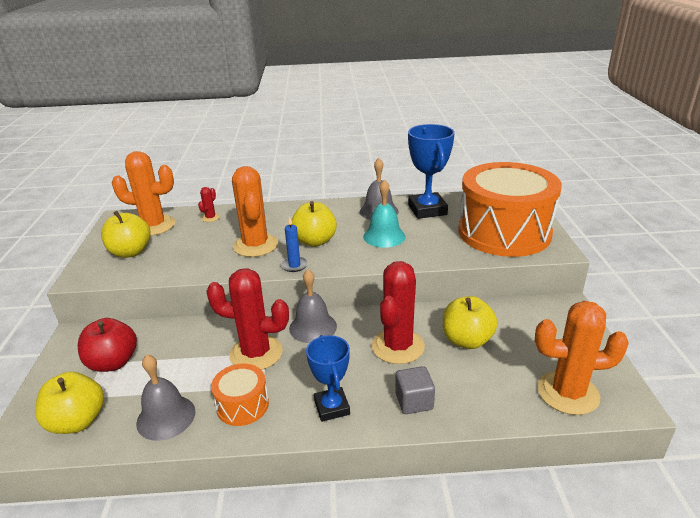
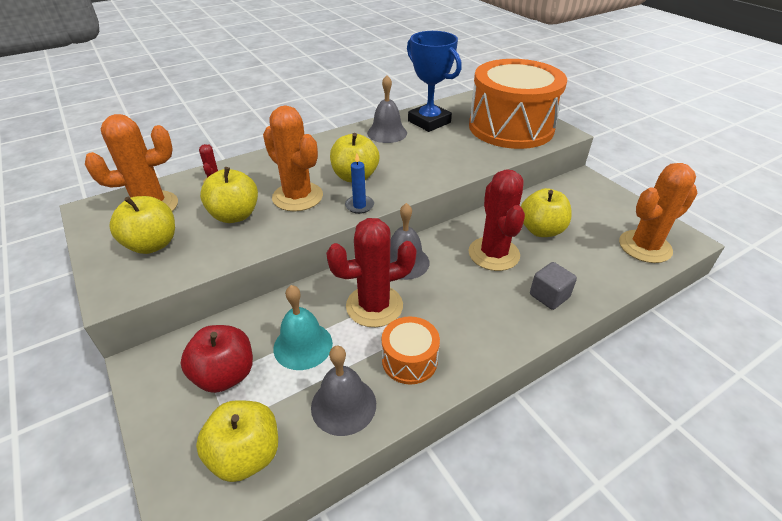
camera: 30 degrees left, 10 degrees up
(199, 247) = (235, 215): none -> yellow apple
(332, 407) = (490, 328): blue trophy -> none
(384, 236) = (416, 155): turquoise bell -> turquoise bell (303, 345)

